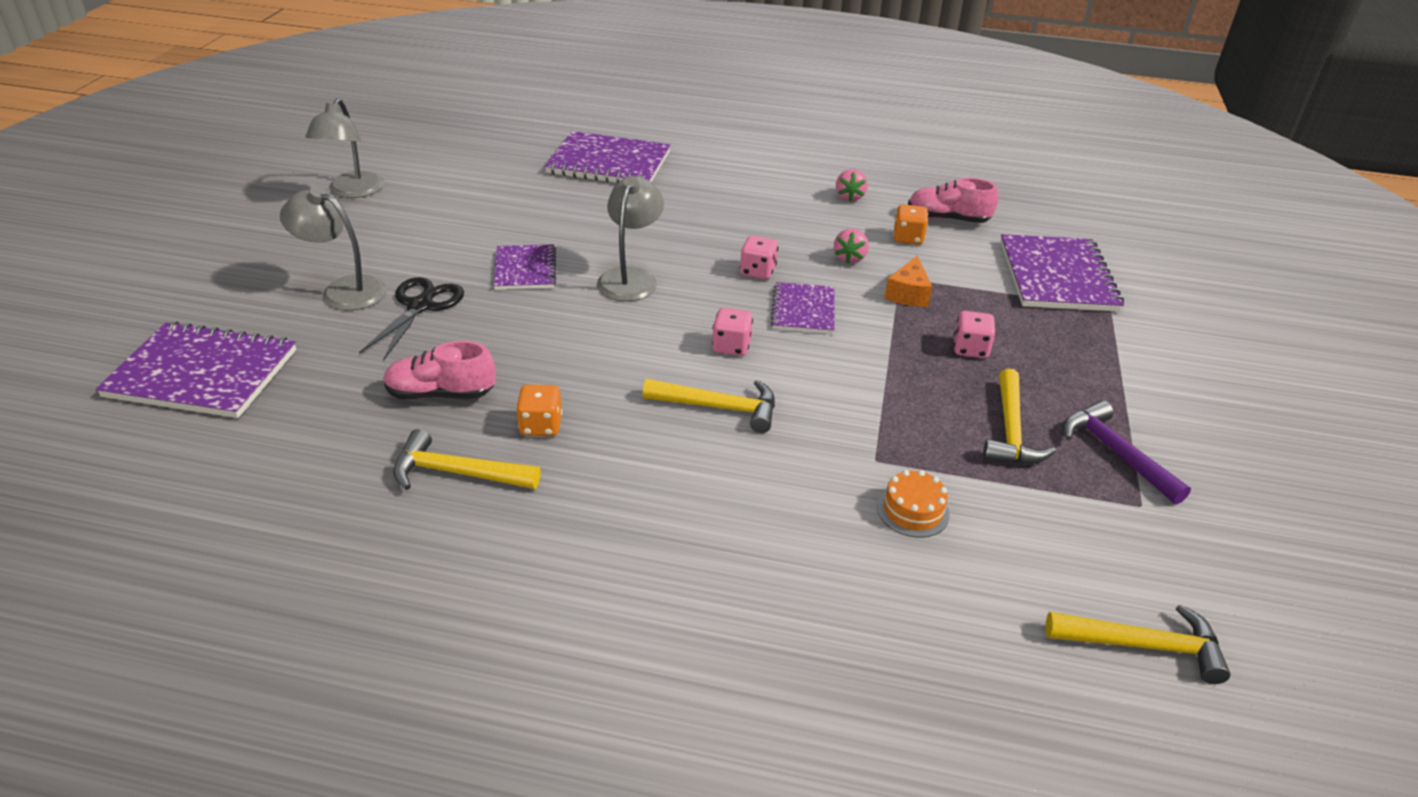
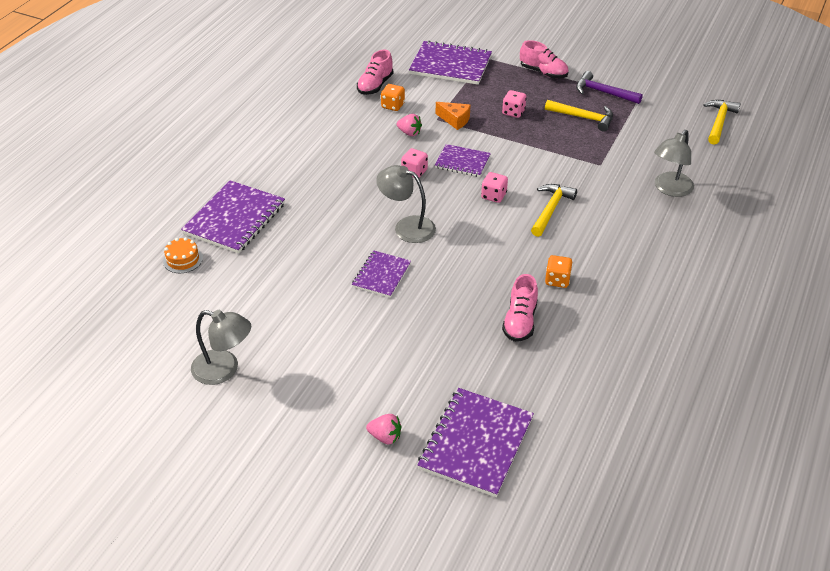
camera: 75 degrees left, 5 degrees up
(343, 290) = (383, 371): grey lamp -> grey lamp (669, 189)
(420, 306) = (416, 330): black scissors -> none
(457, 473) = (595, 316): yellow hammer -> none
(525, 269) = (381, 275): purple notebook -> purple notebook turned 75 degrees counterclockwise
(849, 197) = (333, 117): pink strawberry -> pink strawberry (385, 437)
(913, 510) = (637, 161): orange cake -> orange cake (183, 259)
(1116, 453) = (603, 92): purple hammer -> purple hammer turned 45 degrees clockwise
(1120, 374) = (543, 72): none -> pink shoe

